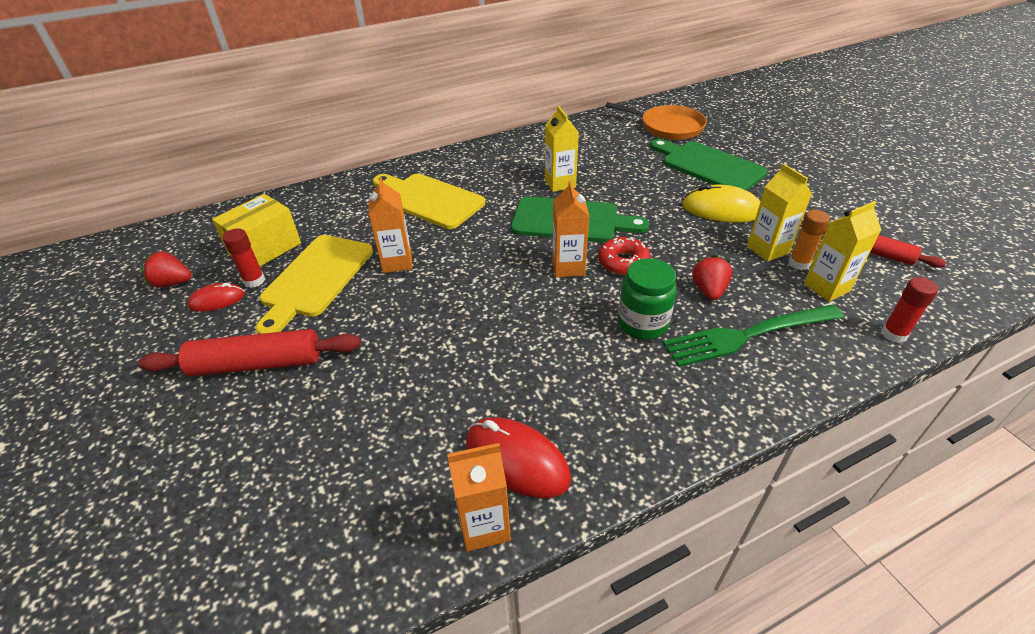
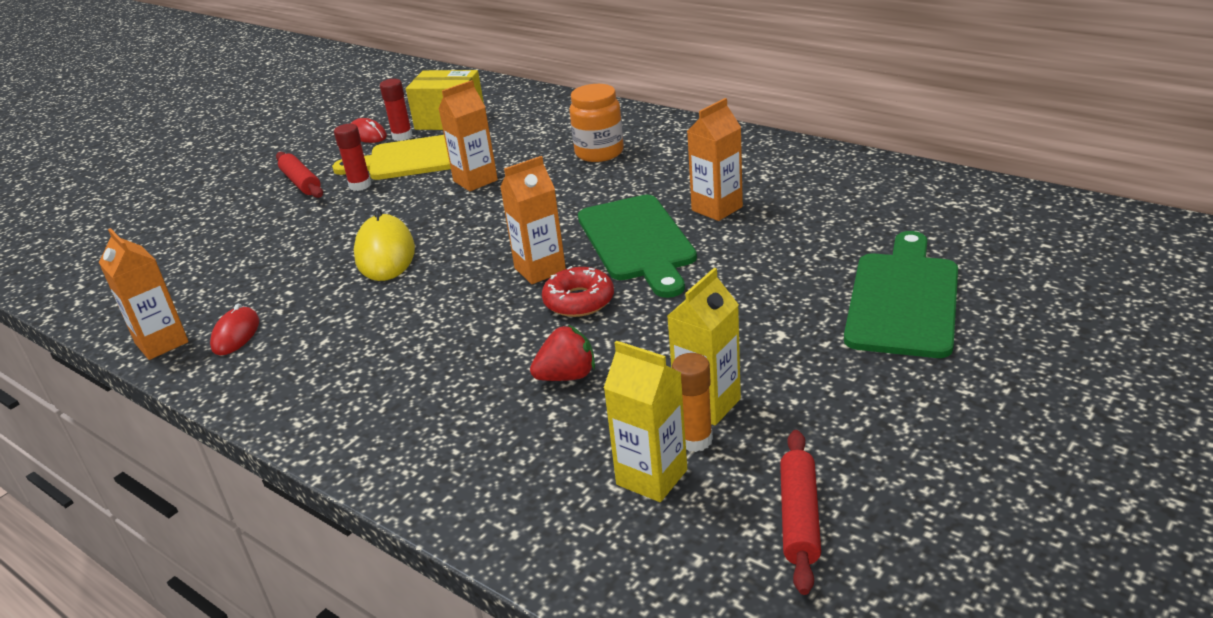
camera: 65 degrees right, 10 degrees down
(173, 283) = (378, 110): red strawberry -> none
(257, 363) = (301, 182): red rolling pin -> red rolling pin, size x0.63
(428, 200) = (599, 153): yellow cutting board -> orange jar
(517, 460) = (236, 334): red mouse -> red mouse, size x0.60
(560, 183) = (717, 209): yellow carton -> orange carton
(642, 323) = (467, 346): green jar -> none
(668, 127) = (989, 235): orange pan -> none
(721, 209) = (780, 340): yellow mouse -> yellow mouse (385, 254)
(747, 335) = (492, 427): green fork -> none
(894, 334) = (578, 562): red glue stick -> red glue stick (360, 185)

